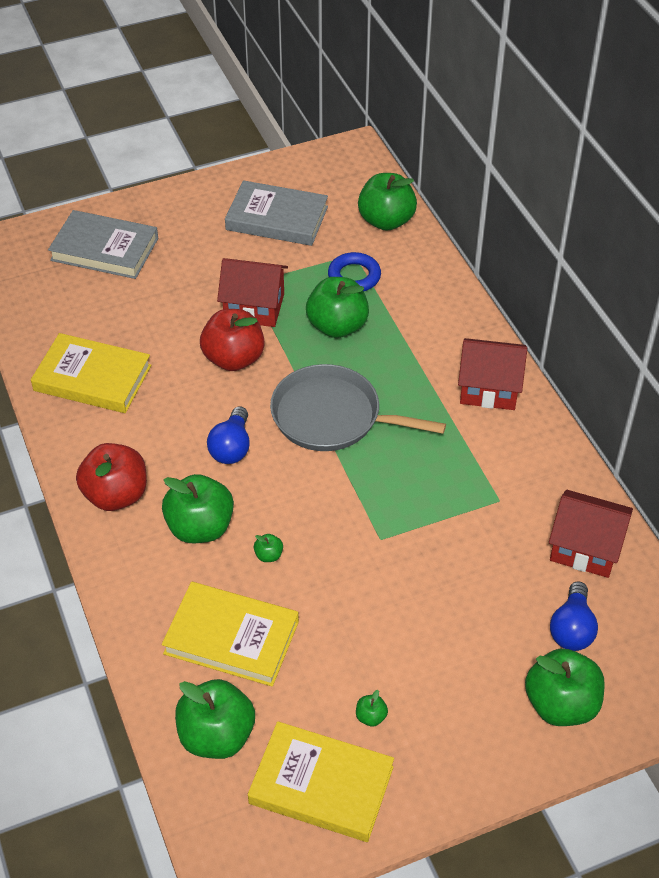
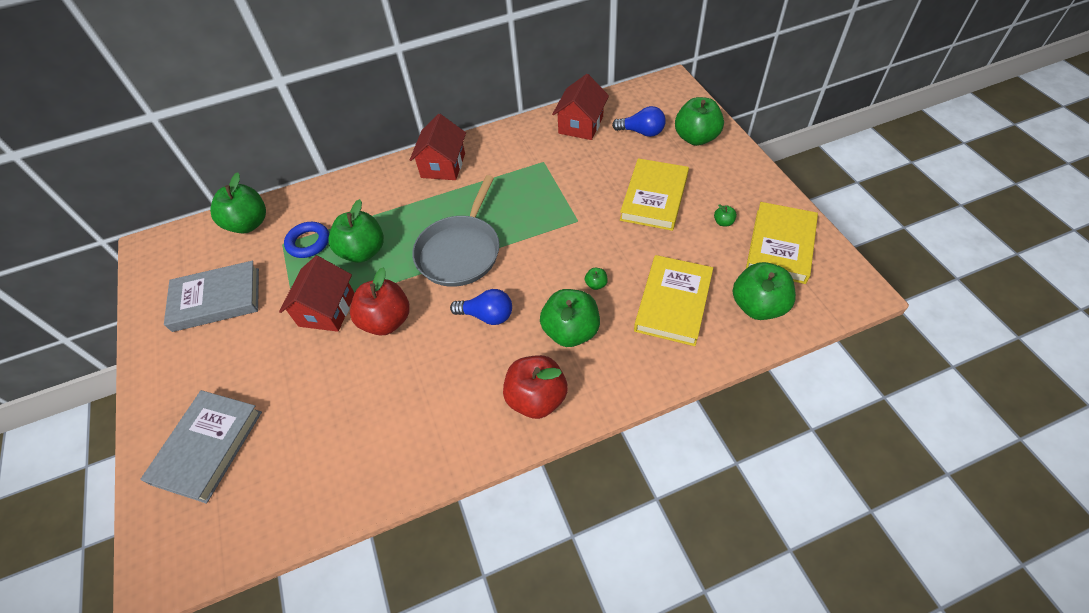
camera: 85 degrees left, 5 degrees up
(92, 378) = (391, 436): yellow book -> yellow book (654, 198)
(277, 218) = (216, 299): grey book -> grey book turned 60 degrees clockwise

